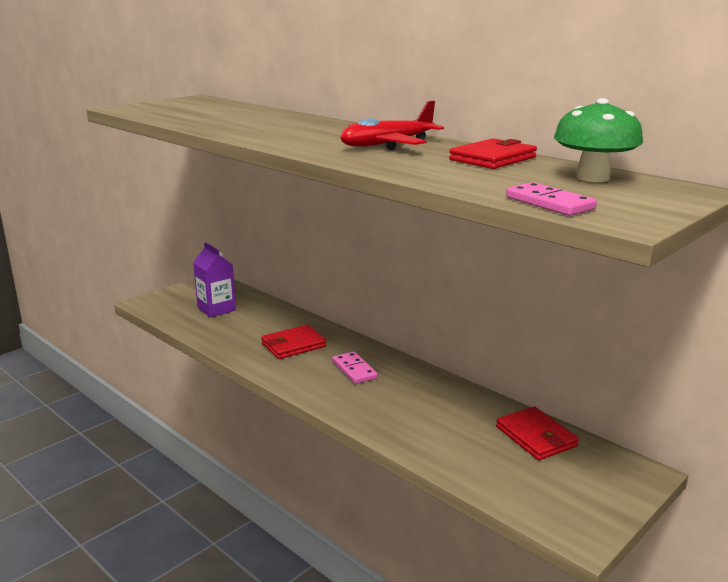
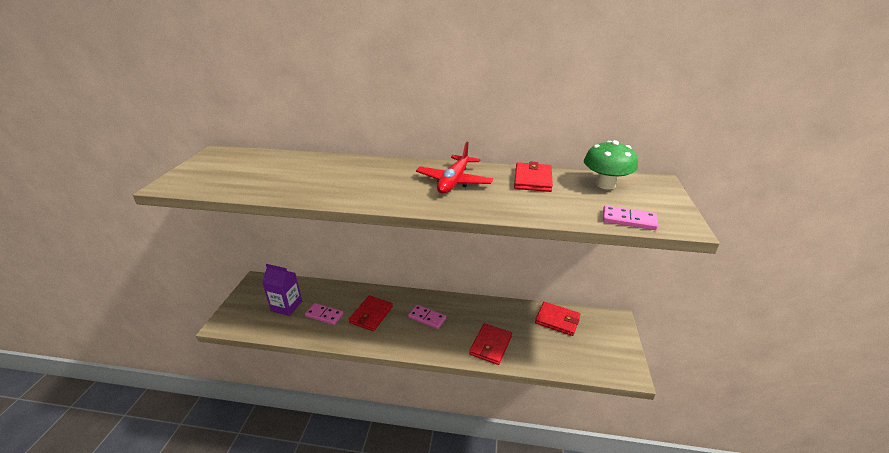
camera: 35 degrees left, 10 degrees up
(244, 328) = (324, 315): none -> pink domino
(403, 423) = (490, 345): none -> red wallet

